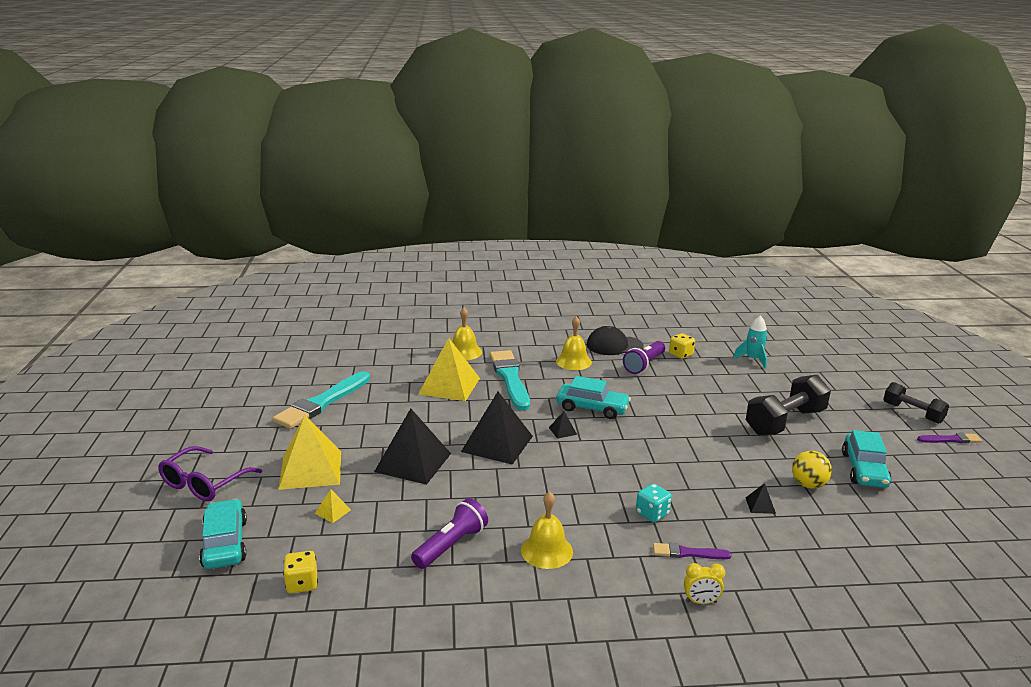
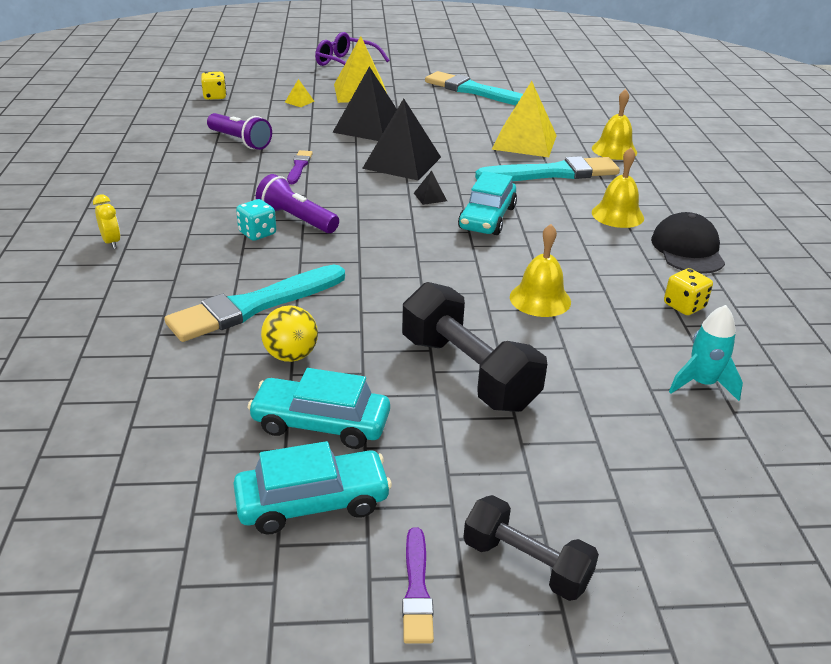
camera: 90 degrees right, 10 degrees up
(225, 543) = (269, 74): turquoise car -> turquoise car (313, 502)
(546, 550) = (217, 178): yellow bell -> yellow bell (540, 299)
(644, 365) = (630, 268): purple flashlight -> purple flashlight (296, 219)
(688, 553) = (185, 245): purple brush -> purple brush (299, 167)
(701, 602) = (111, 242): yellow clock -> yellow clock turned 150 degrees clockwise
(760, 505) = (254, 306): black pyramid -> turquoise brush
(912, 413) = (526, 564): black dumbbell -> black dumbbell turned 75 degrees clockwise

